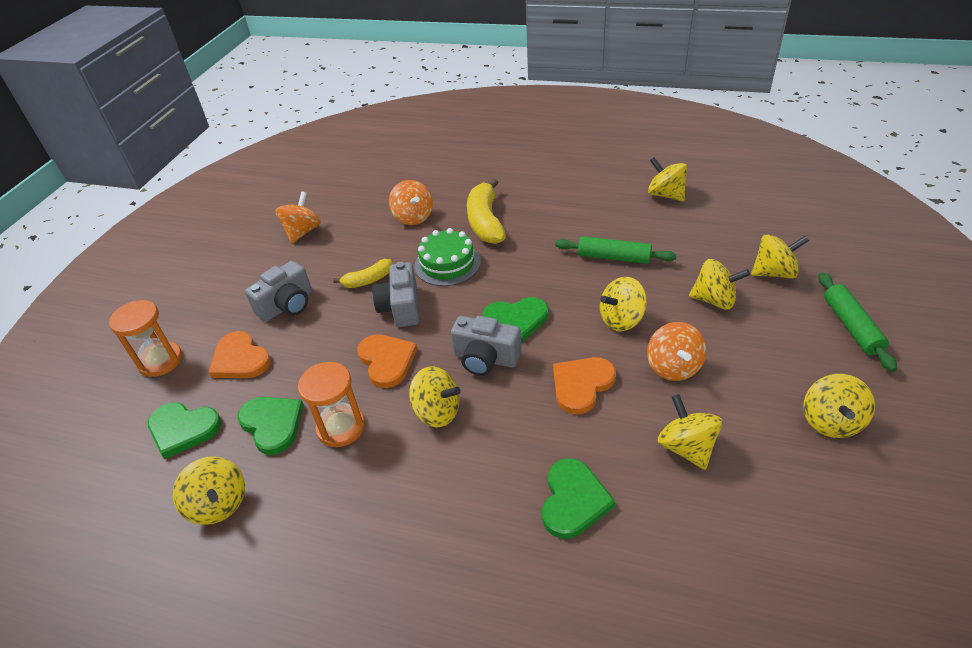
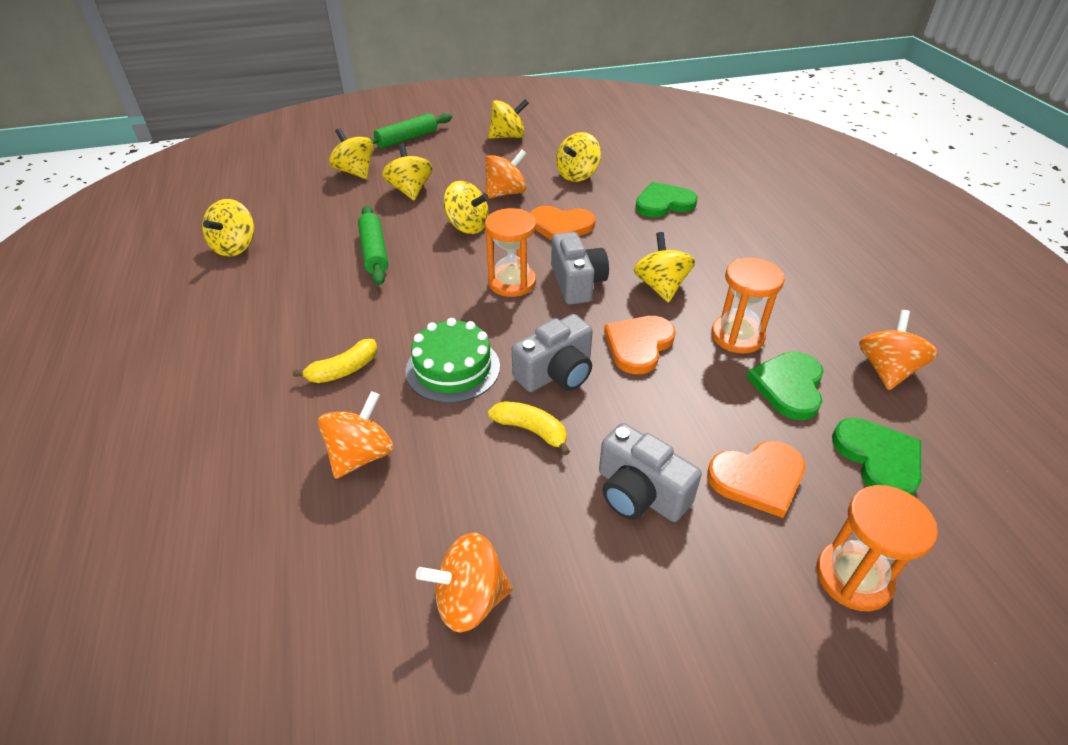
camera: 125 degrees left, 0 degrees up
(219, 504) = (886, 370): yellow spinning top -> orange spinning top
(240, 359) = (758, 478): orange heart -> orange heart turned 60 degrees clockwise
(287, 305) = (639, 493): grey camera -> grey camera turned 150 degrees counterclockwise
(485, 222) = (344, 370): yellow banana -> yellow banana, size x0.57
(516, 320) = (512, 282): green heart -> orange hourglass

